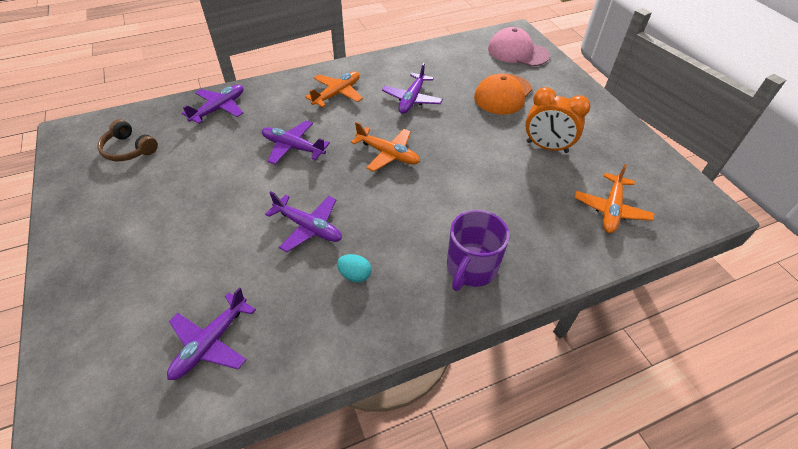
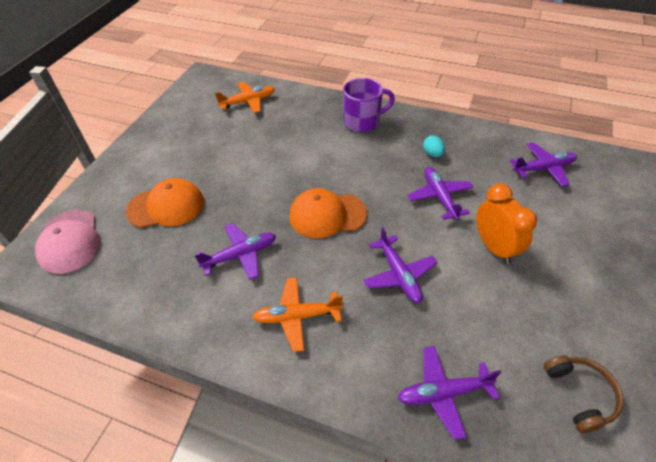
camera: 135 degrees left, 0 degrees up
(388, 154) = (327, 215): orange plane -> orange cap
(547, 147) = (216, 149): orange clock -> orange clock (494, 247)

